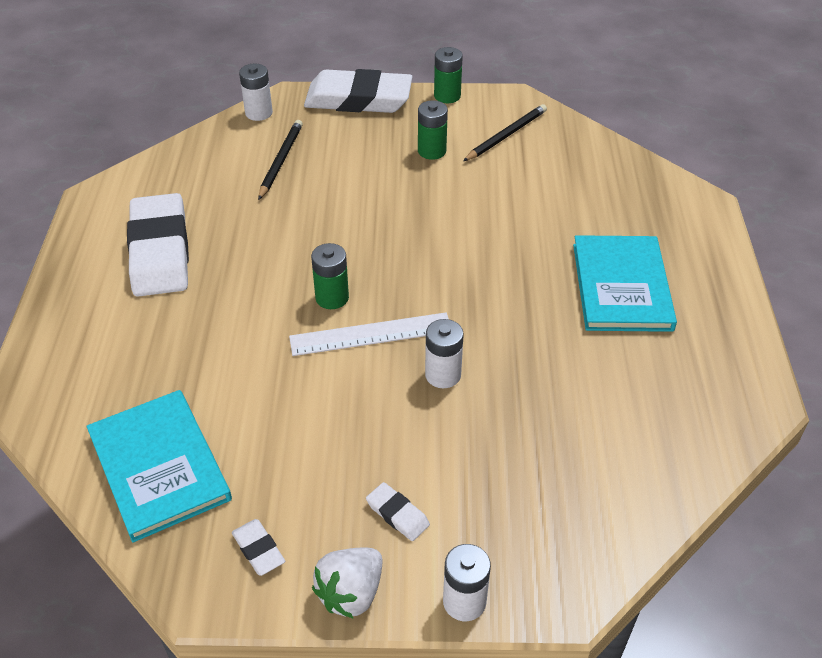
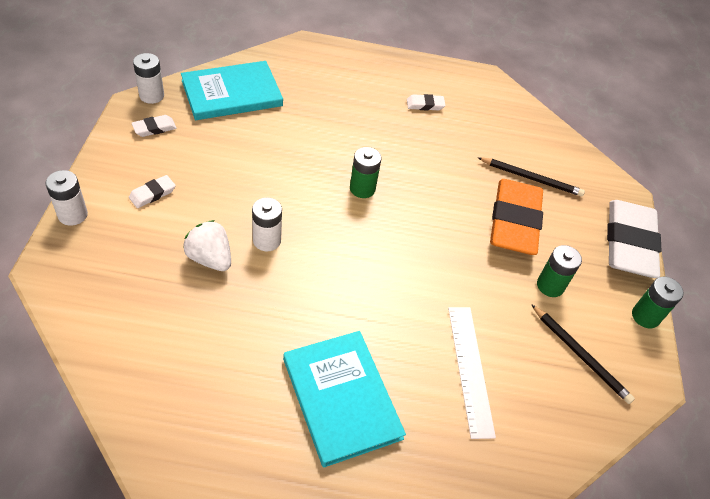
camera: 90 degrees right, 5 degrees up
(160, 251) = (425, 105): white eraser -> white eraser, size x0.41
(258, 113) = (598, 172): white battery -> white battery (151, 95)
(351, 174) = (514, 221): none -> orange eraser
(351, 593) = (105, 163): white strawberry -> white strawberry (210, 258)
(371, 334) = (319, 205): white ruler -> white ruler (470, 369)
(622, 286) = (341, 398): turquoise book -> turquoise book turned 60 degrees clockwise

